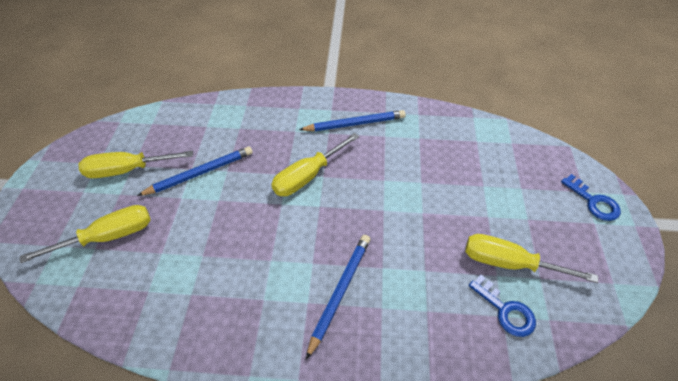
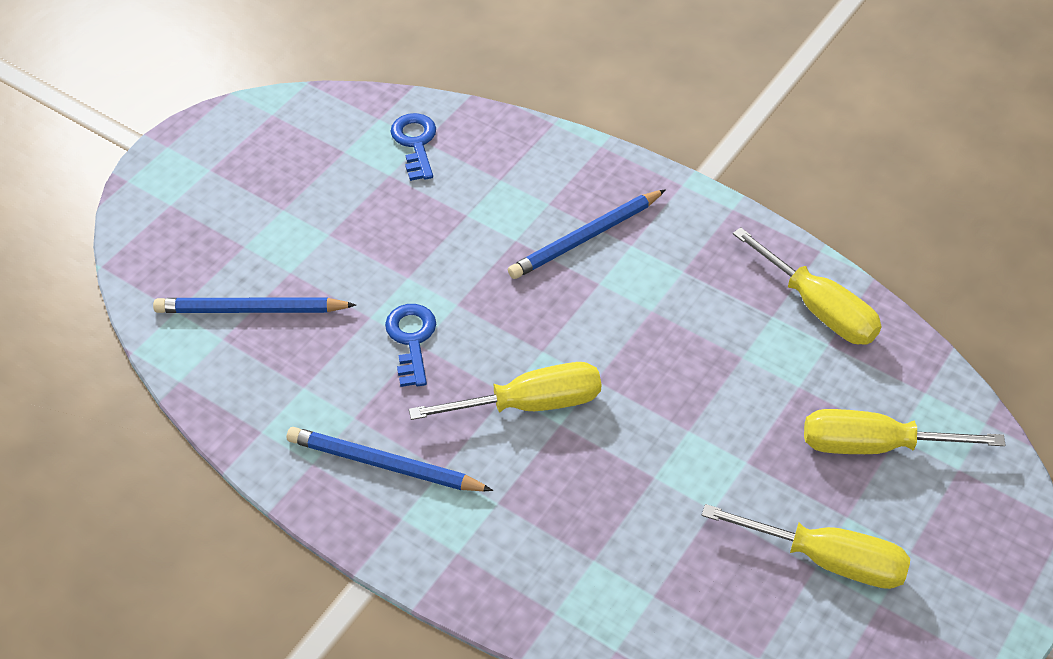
camera: 150 degrees left, 0 degrees up
(200, 173) = (701, 492): blue pencil -> blue pencil (251, 310)
(509, 263) = (362, 178): yellow screwdriver -> yellow screwdriver (818, 308)
(593, 202) = (177, 188): blue key -> blue key (411, 340)

